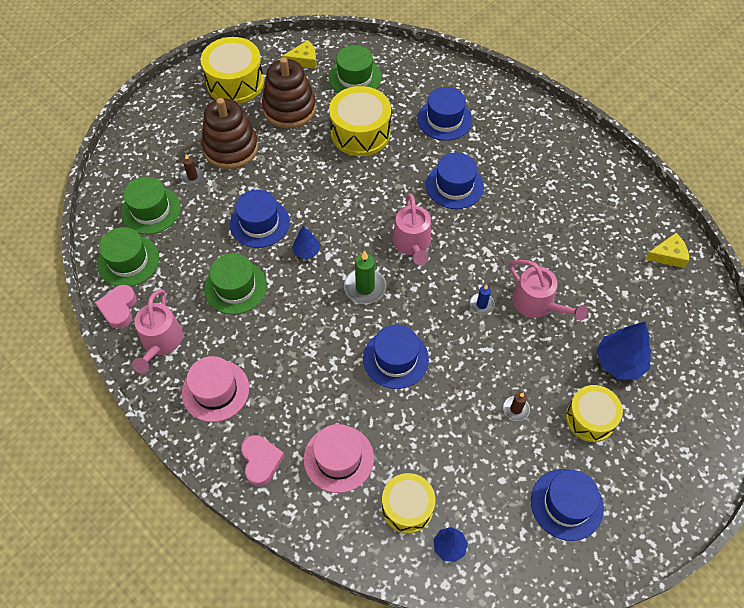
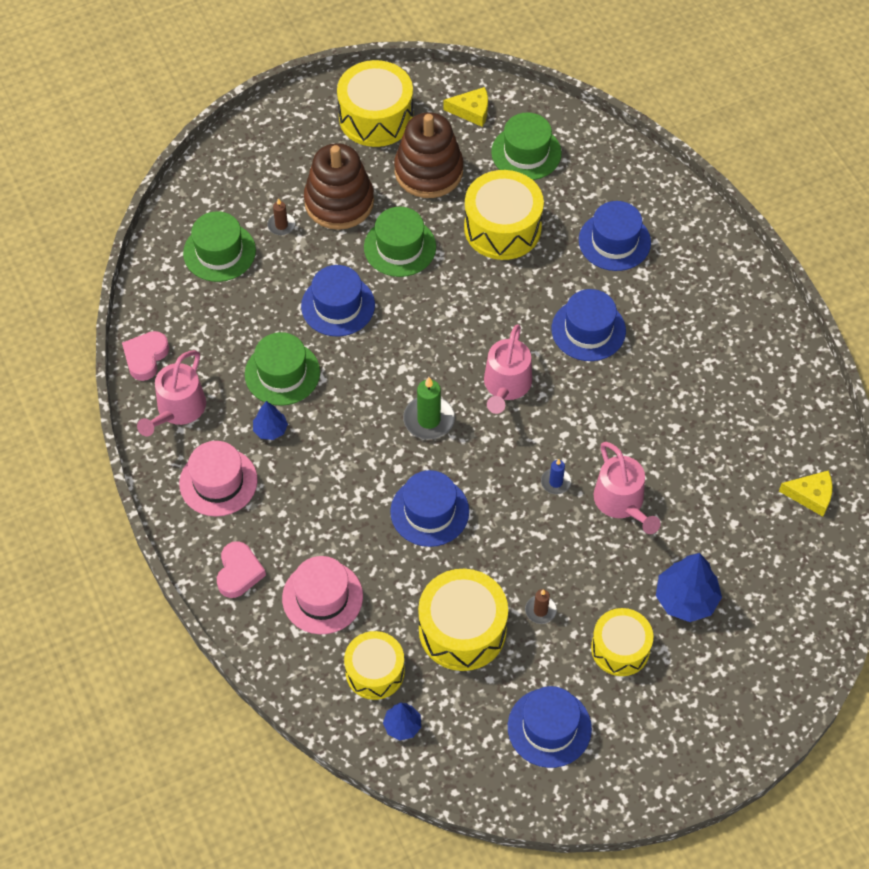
camera: 20 degrees right, 0 degrees up
(128, 261) = (174, 305): green hat -> green hat (400, 247)
(306, 251) = (379, 356): blue tree -> blue tree (270, 430)
(462, 446) = (462, 630): none -> yellow drum

